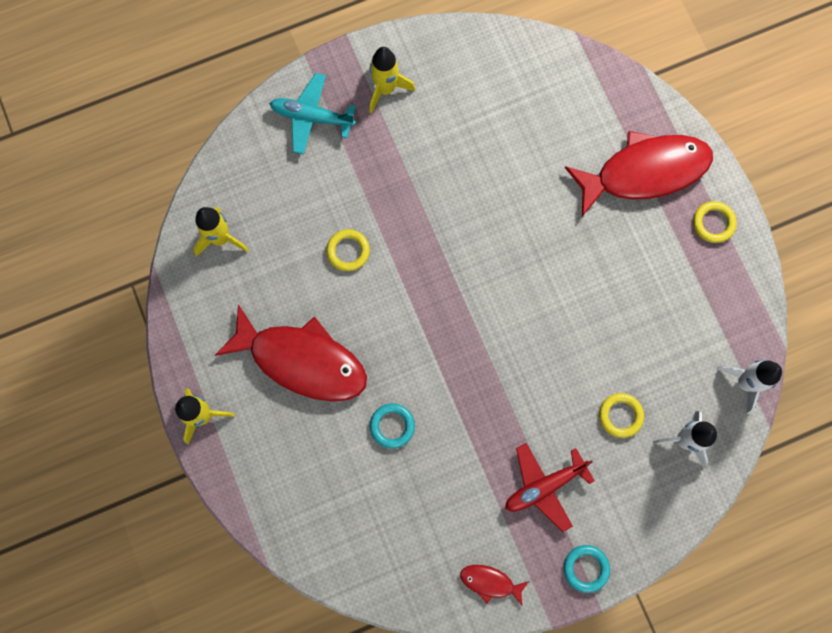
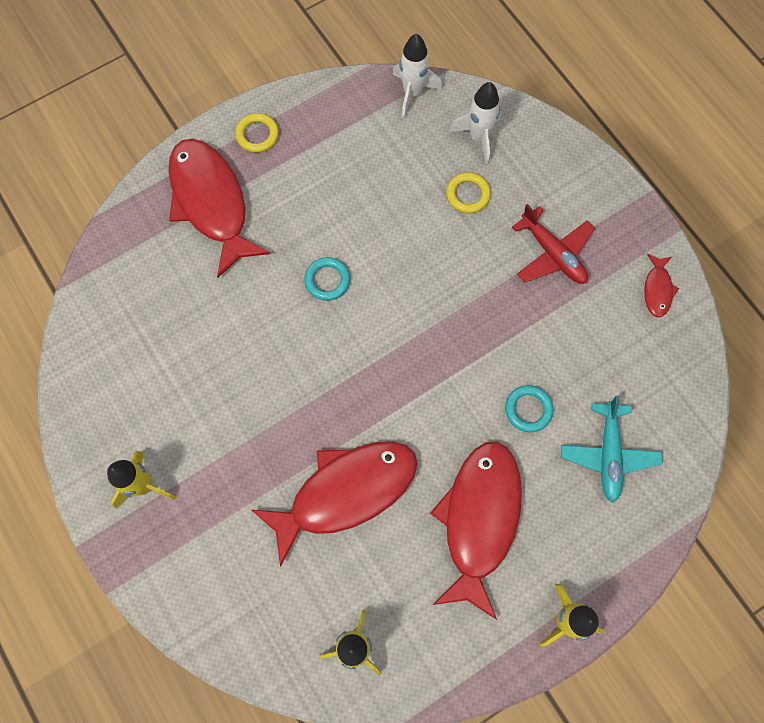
camera: 100 degrees left, 5 degrees down
(312, 117) = (188, 566): turquoise plane -> turquoise plane (608, 454)
(348, 251) = (345, 492): yellow ring -> red fish
(586, 568) = (620, 207): turquoise ring -> turquoise ring (327, 280)

